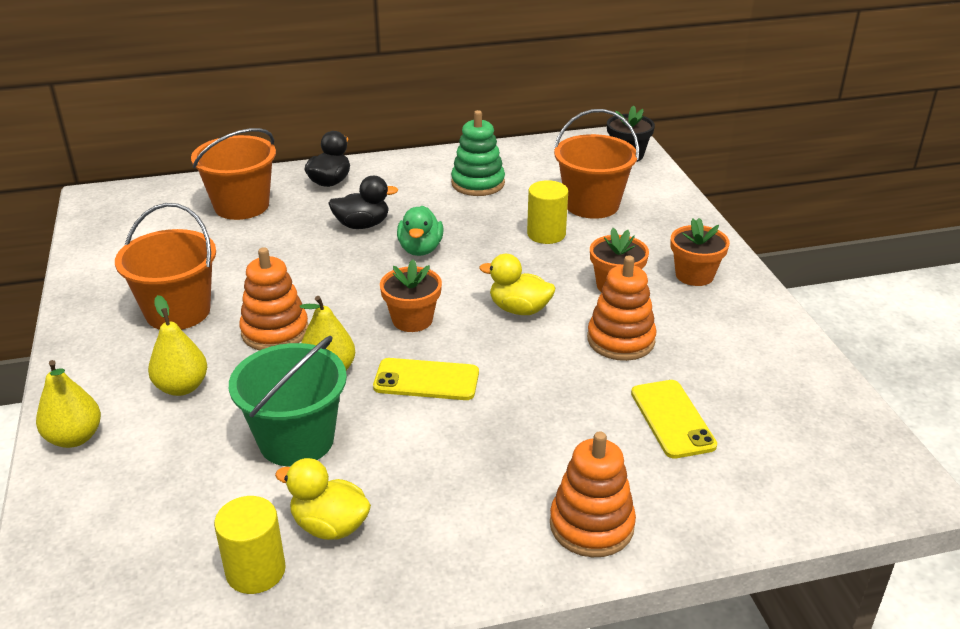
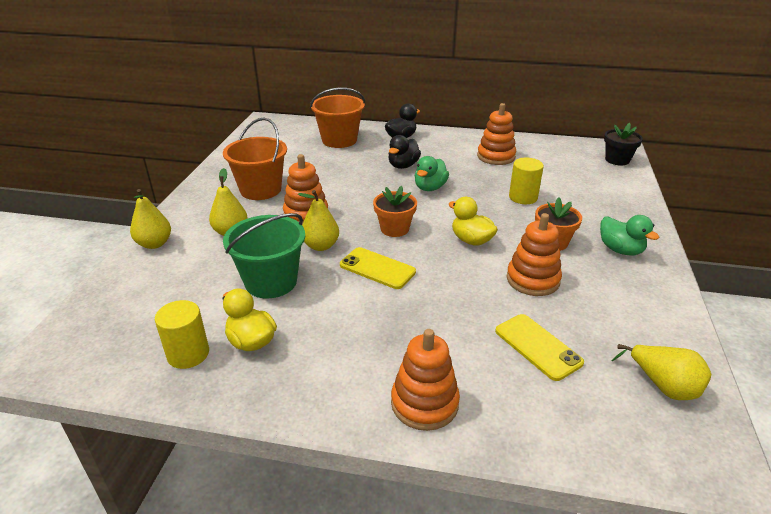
camera: 25 degrees right, 0 degrees up
(362, 225) = (403, 166): black duck -> black duck turned 105 degrees clockwise
(478, 183) = (496, 156): green stacking toy -> orange stacking toy
(592, 205) = (569, 186): orange bucket -> none
(672, 419) = (538, 346): yellow phone -> yellow phone turned 45 degrees counterclockwise
(694, 275) = (620, 250): orange flower pot -> green duck
(817, 421) = (663, 386): none -> yellow pear

